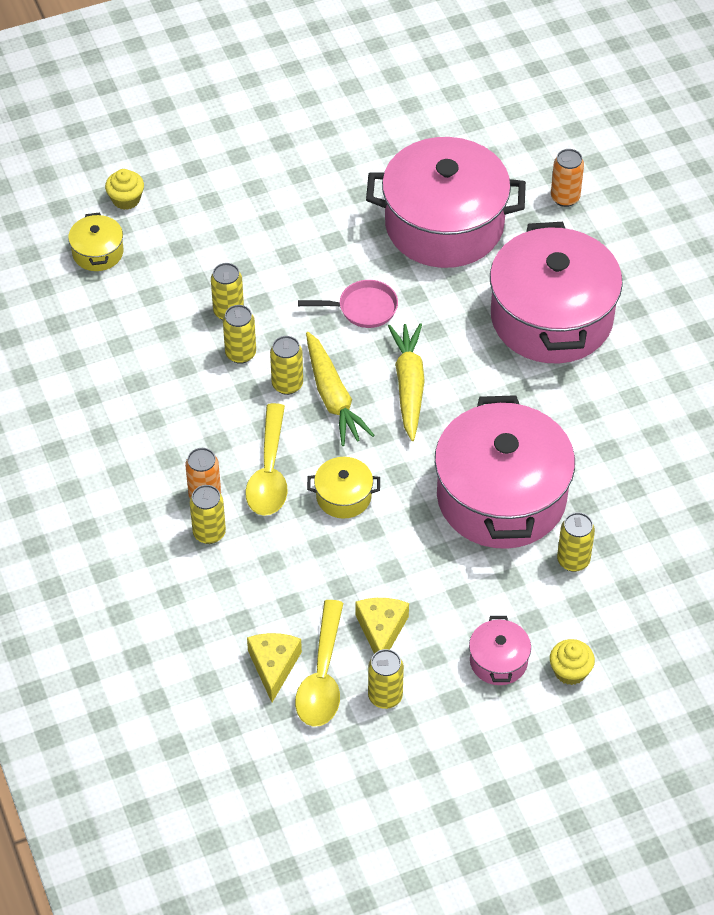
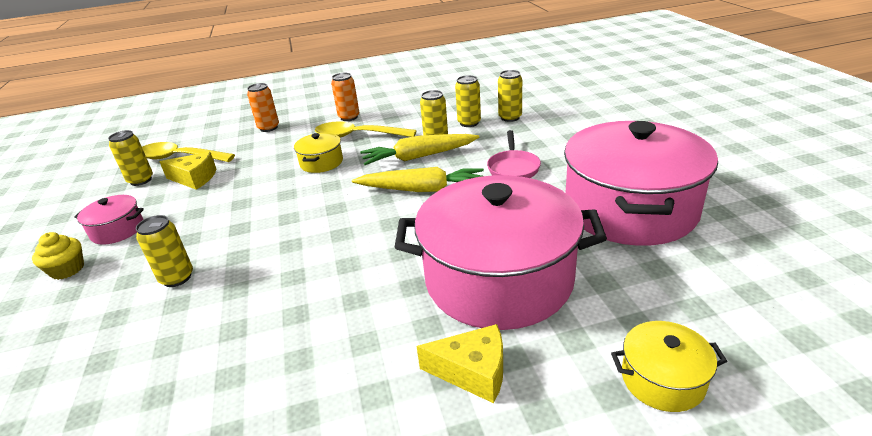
camera: 100 degrees right, 20 degrees down
(98, 252) = (563, 78): yellow pot -> yellow pot (662, 379)
(126, 199) = (615, 83): yellow cupcake -> none
(209, 533) = (319, 120): yellow can -> none
(274, 666) = (203, 142): yellow cheese -> yellow cheese (473, 372)
(501, 497) = (277, 236): pink pot -> none
(565, 198) = (709, 301): orange can -> orange can (268, 128)

